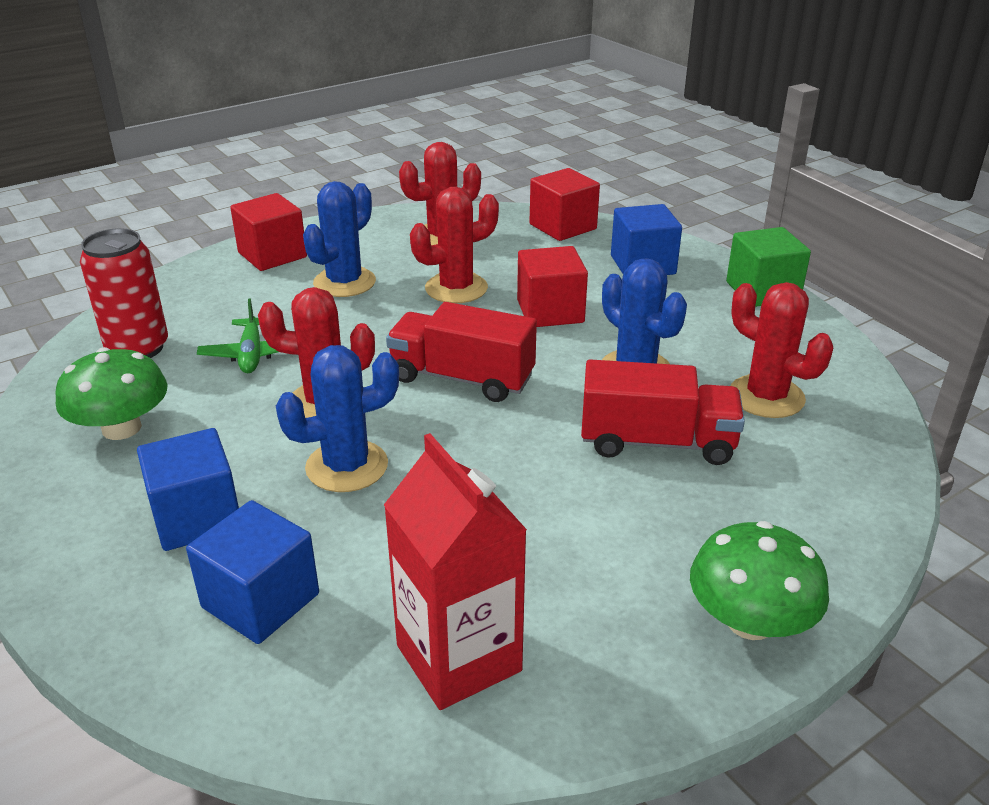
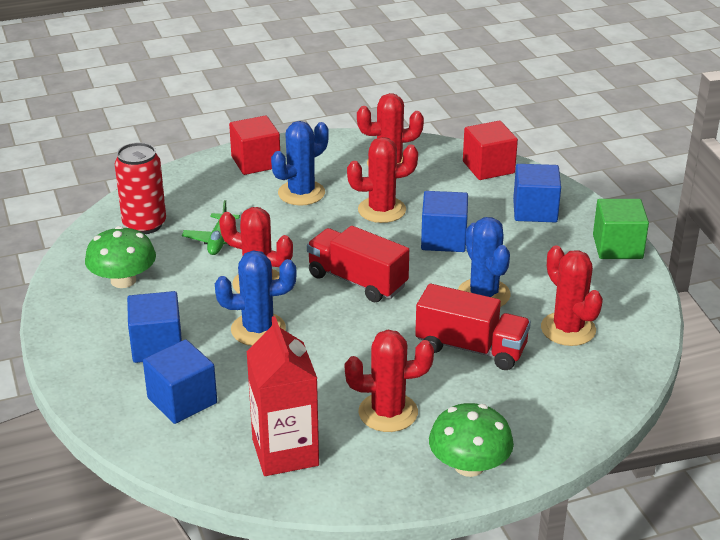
camera: 15 degrees right, 0 degrees up
(550, 311) = (443, 239): red cube -> blue cube
(589, 558) = (388, 412): none -> red cactus

